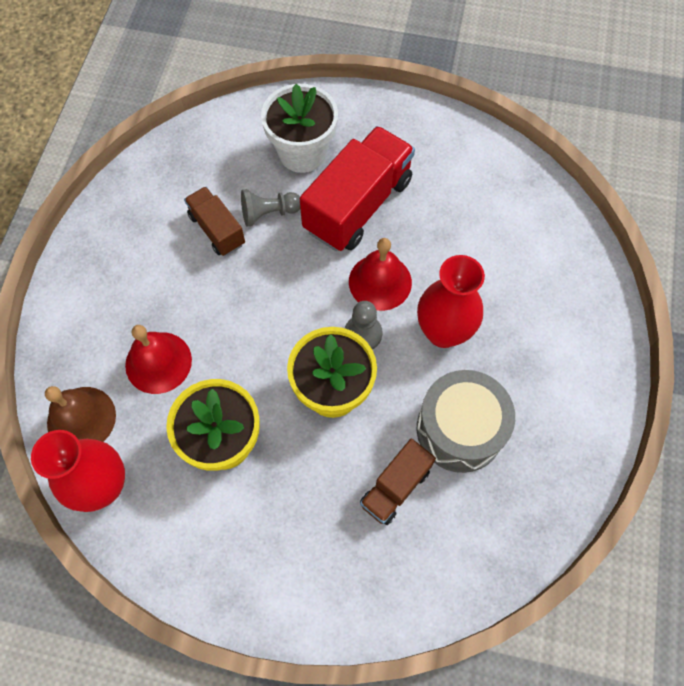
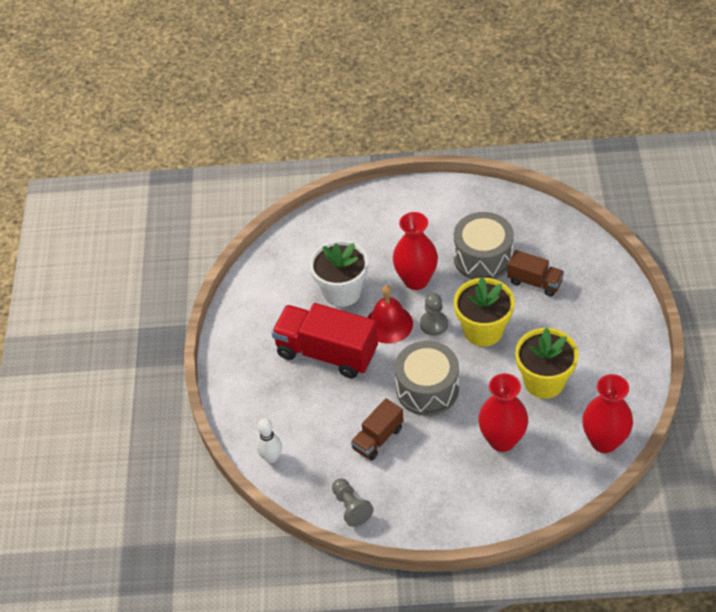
camera: 100 degrees left, 15 degrees down
(81, 419) = (563, 473): brown bell -> none
(158, 362) = (502, 440): red bell -> red vase
(235, 125) = (271, 457): none -> white bowling pin
(265, 299) = (427, 389): none -> grey drum
(269, 213) = (351, 408): grey pawn -> grey pawn (351, 507)
(302, 153) = (287, 402): white flower pot -> white flower pot (342, 291)

